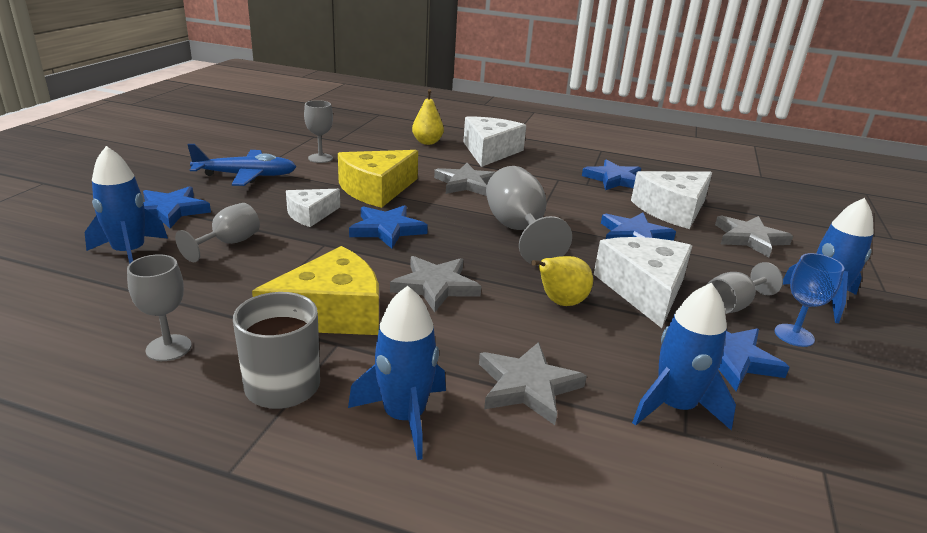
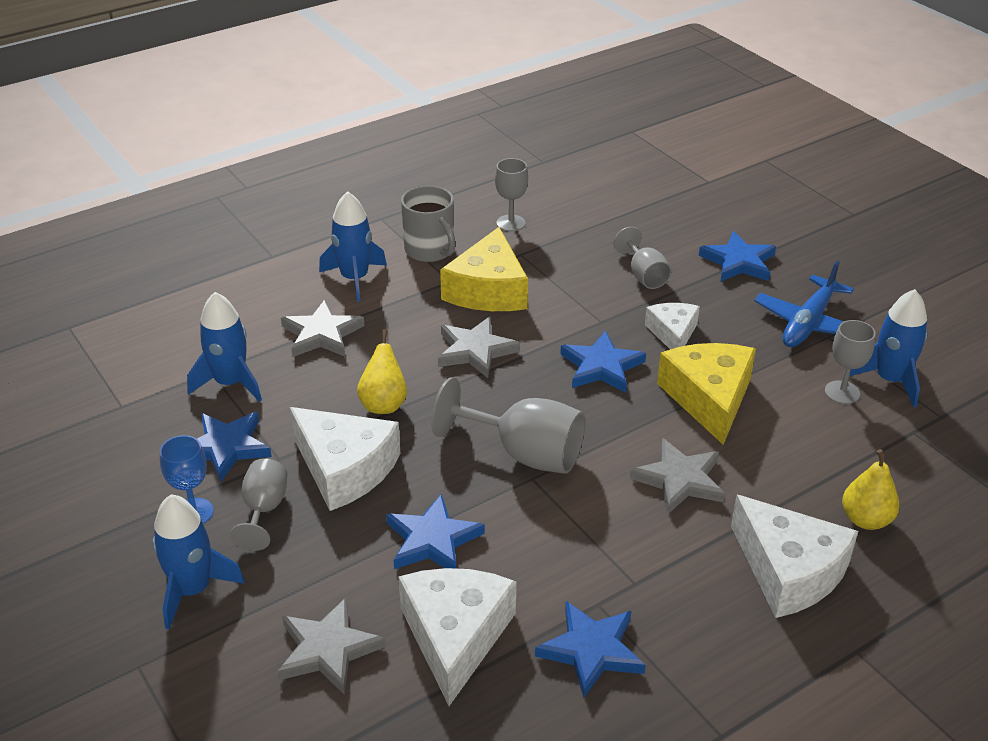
camera: 130 degrees right, 10 degrees up
(130, 253) = (663, 231): blue rocket -> blue rocket (890, 380)

